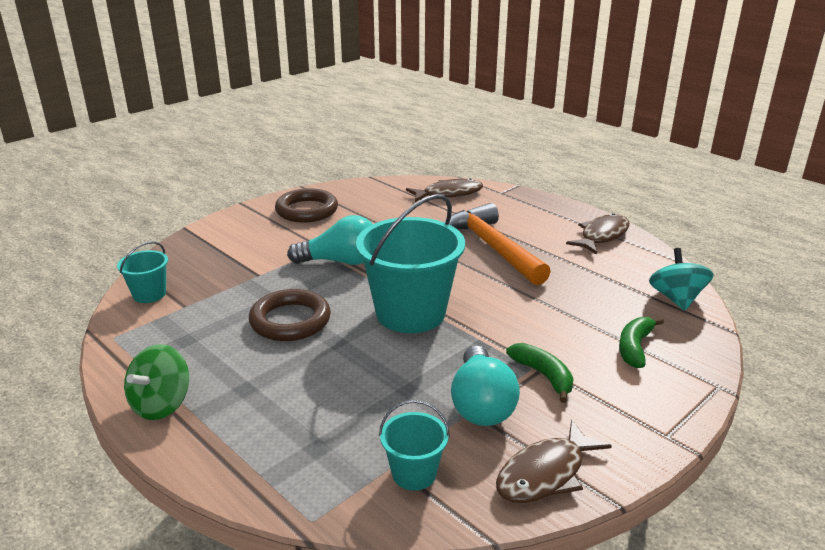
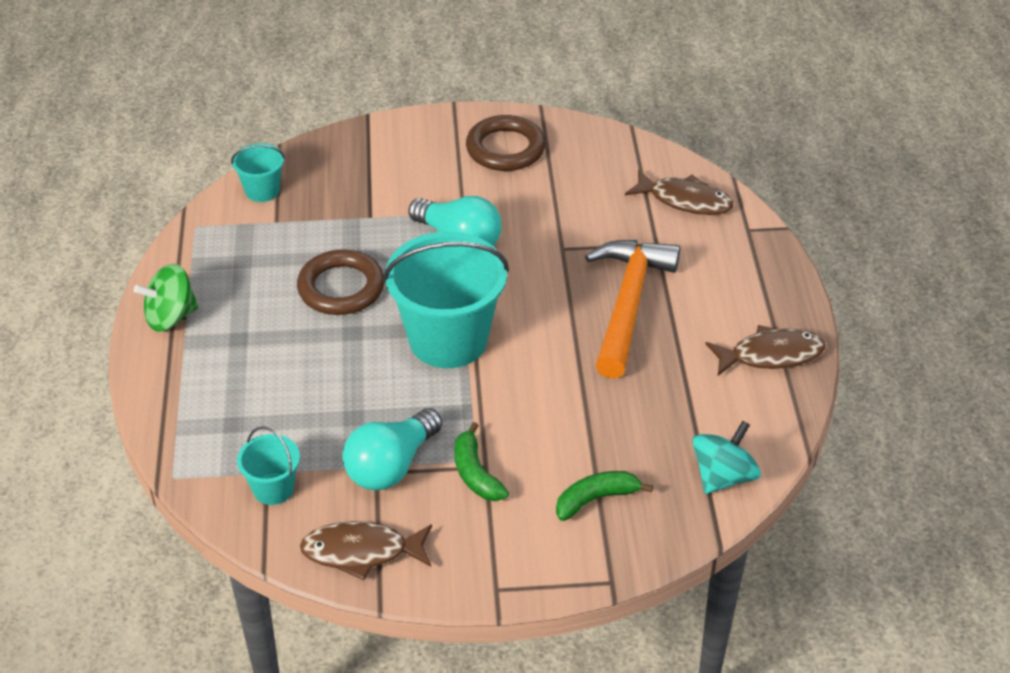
camera: 40 degrees right, 15 degrees up
(543, 376) = (475, 473): green banana -> green banana turned 150 degrees clockwise

